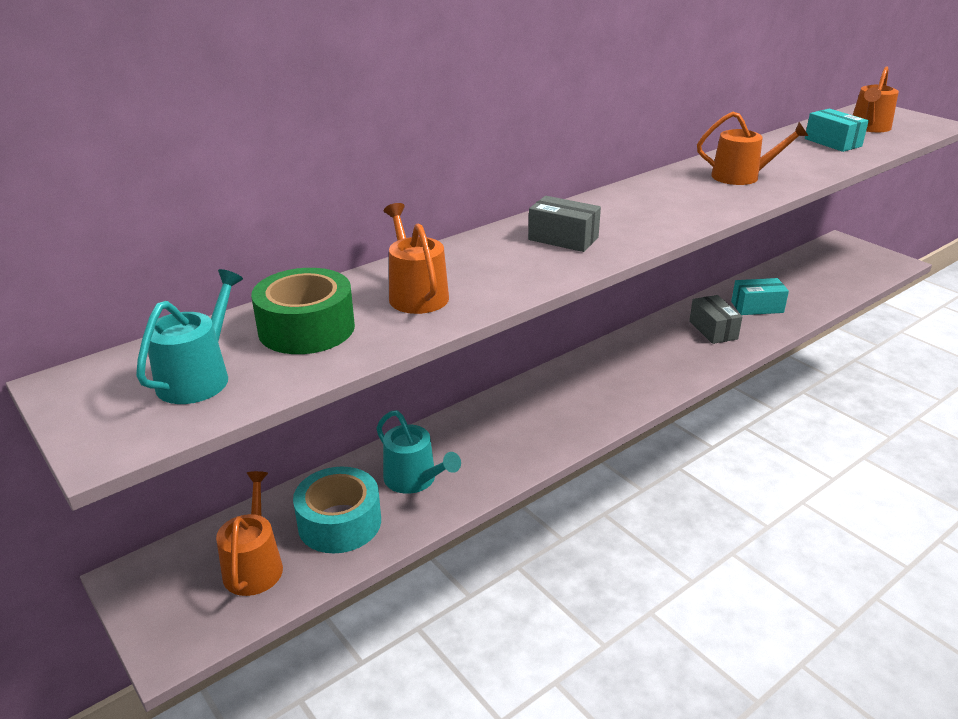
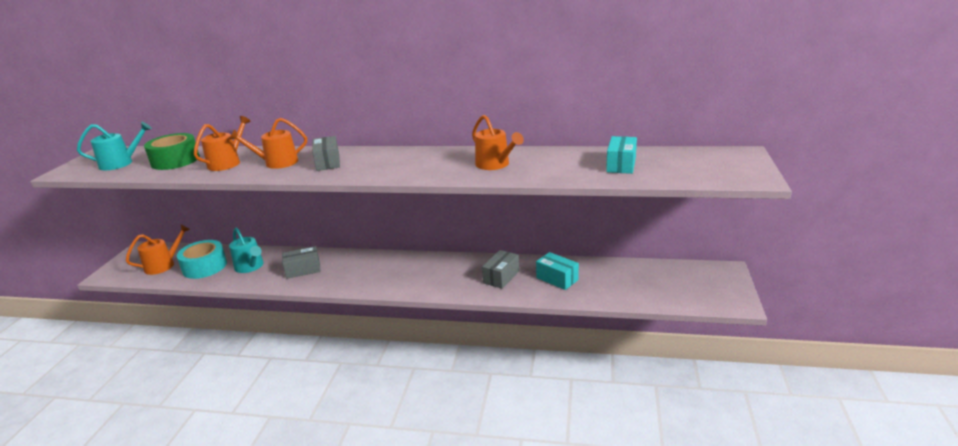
camera: 50 degrees right, 5 degrees down
(414, 479) = (250, 267): turquoise watering can -> turquoise watering can turned 45 degrees counterclockwise
(498, 440) = (303, 270): none -> grey box
(869, 127) = (685, 164): orange watering can -> orange watering can (277, 163)

